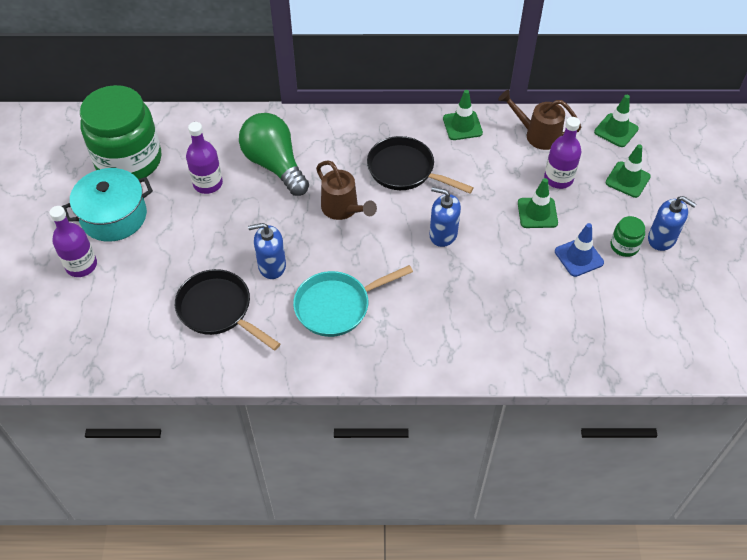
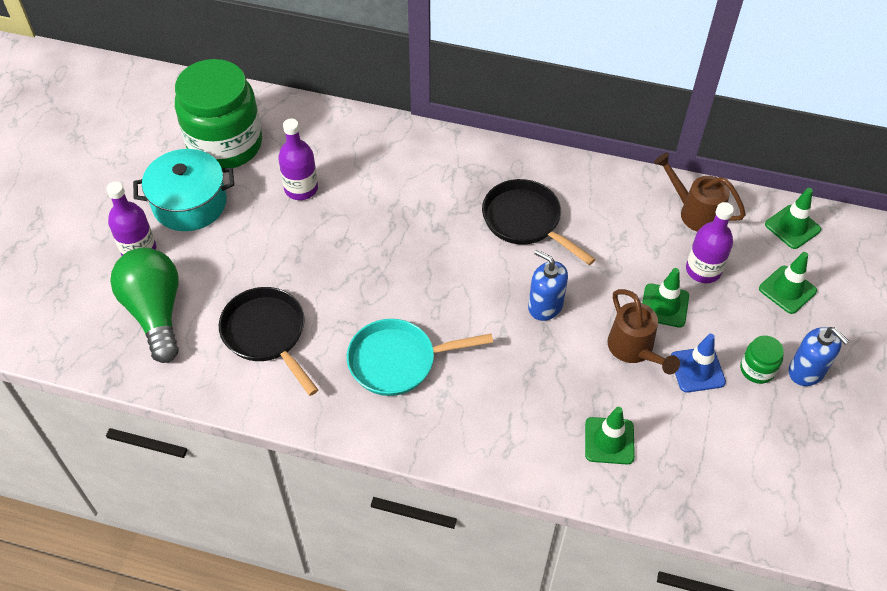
camera: 15 degrees right, 0 degrees up
(272, 266) = (340, 298): blue soap dispenser -> none
(275, 165) = (381, 183): green light bulb -> green light bulb (155, 312)
(343, 209) = (440, 251): brown watering can -> brown watering can (634, 350)
(462, 126) = (609, 183): green traffic cone -> green traffic cone (609, 441)

